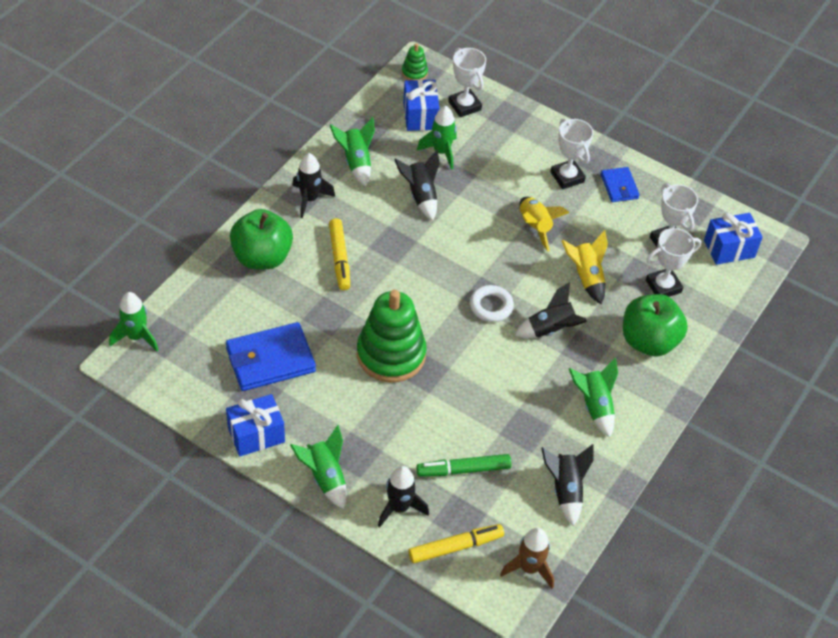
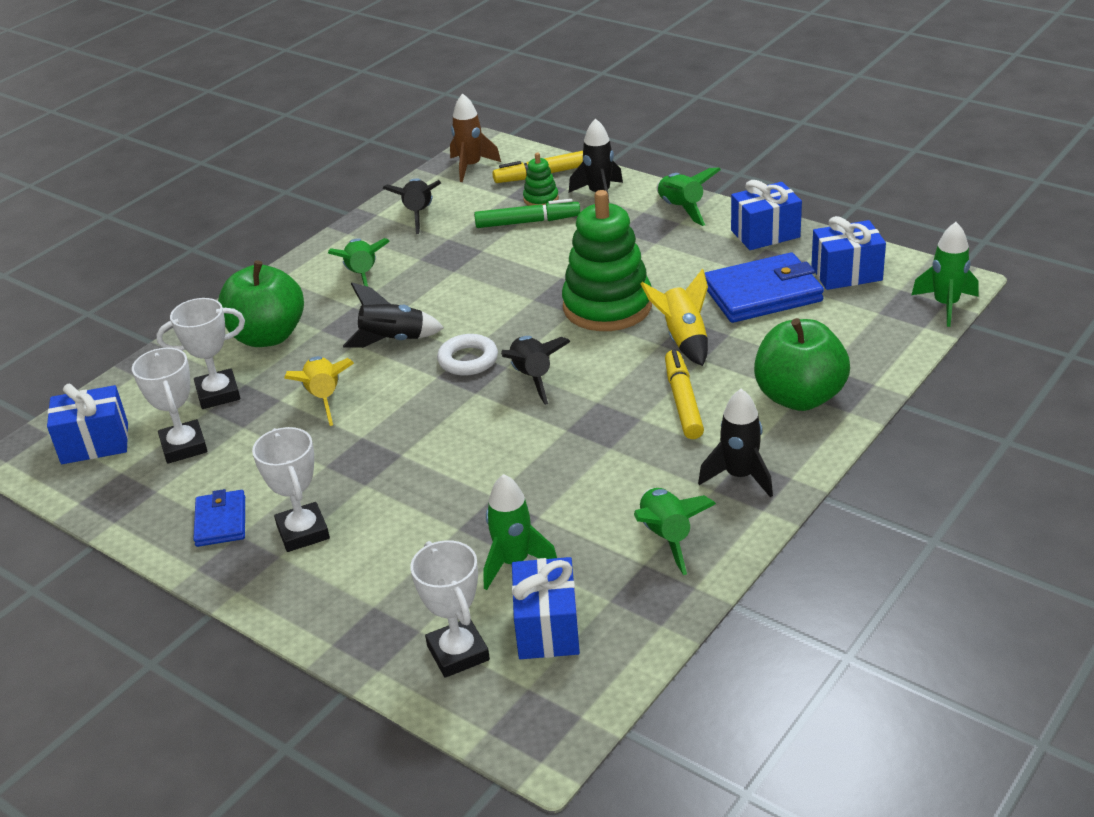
camera: 170 degrees left, 15 degrees down
(200, 378) = (846, 273): none -> blue gift
(414, 73) = (553, 722): green stacking toy -> green stacking toy (541, 199)
(420, 196) = (556, 491): black rocket -> black rocket (532, 378)
(535, 227) = (379, 456): yellow rocket -> yellow rocket (683, 339)

